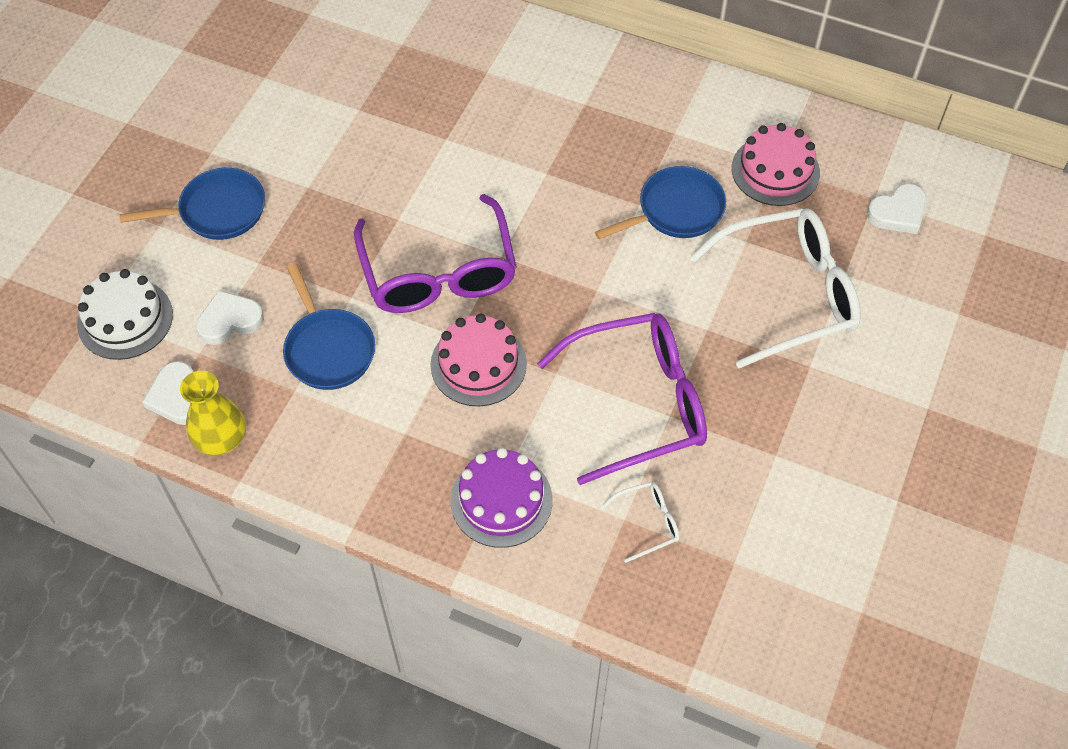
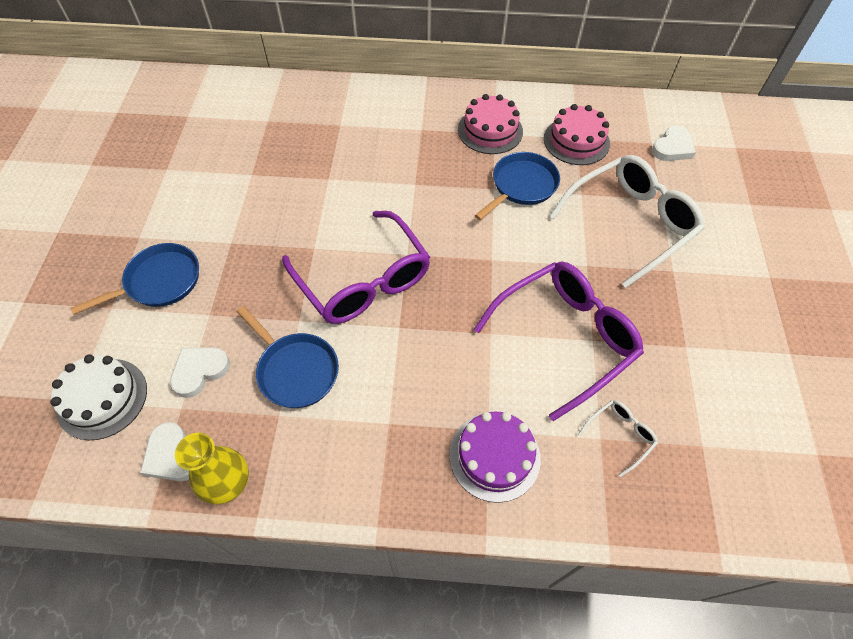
camera: 20 degrees left, 0 degrees up
(478, 364) = (426, 345): pink cake -> pink cake (490, 130)

